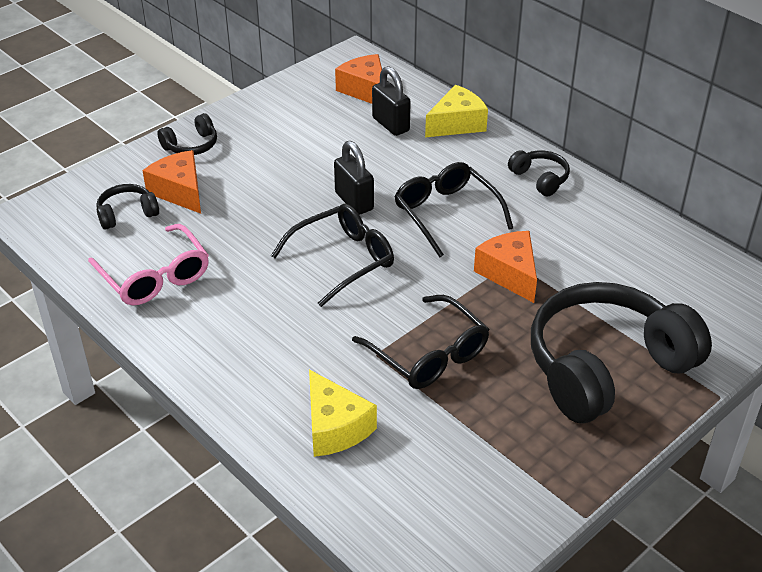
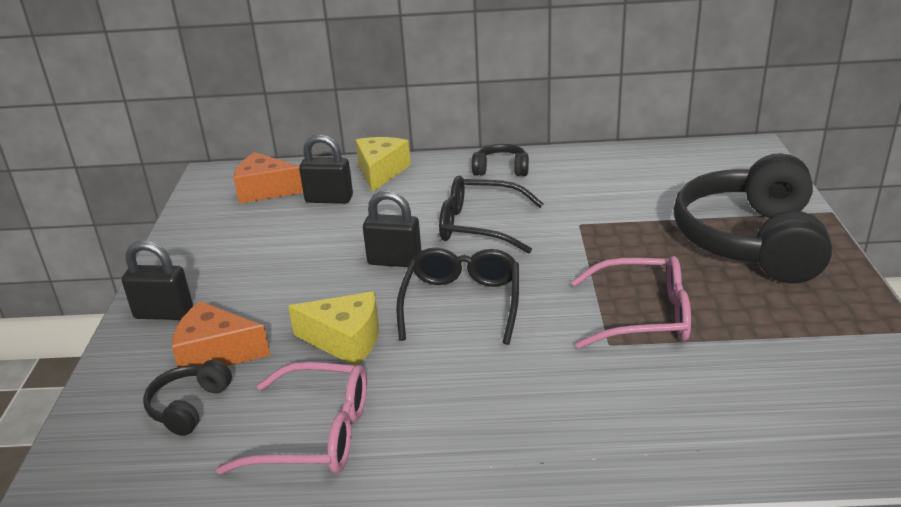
camera: 45 degrees left, 10 degrees down
(191, 145) = (164, 313): black headphones -> black padlock
(335, 427) = (683, 416): yellow cheese -> yellow cheese (345, 340)
(429, 354) = (643, 315): black glasses -> pink glasses
(509, 274) = (592, 232): orange cheese -> none

